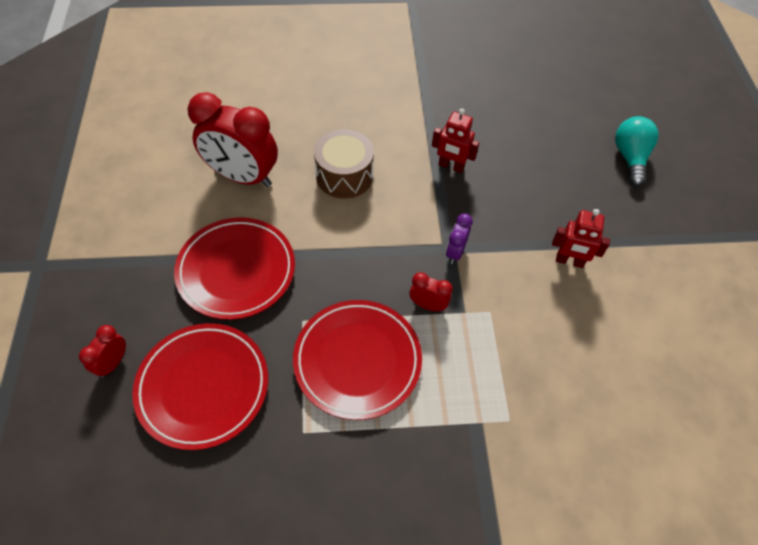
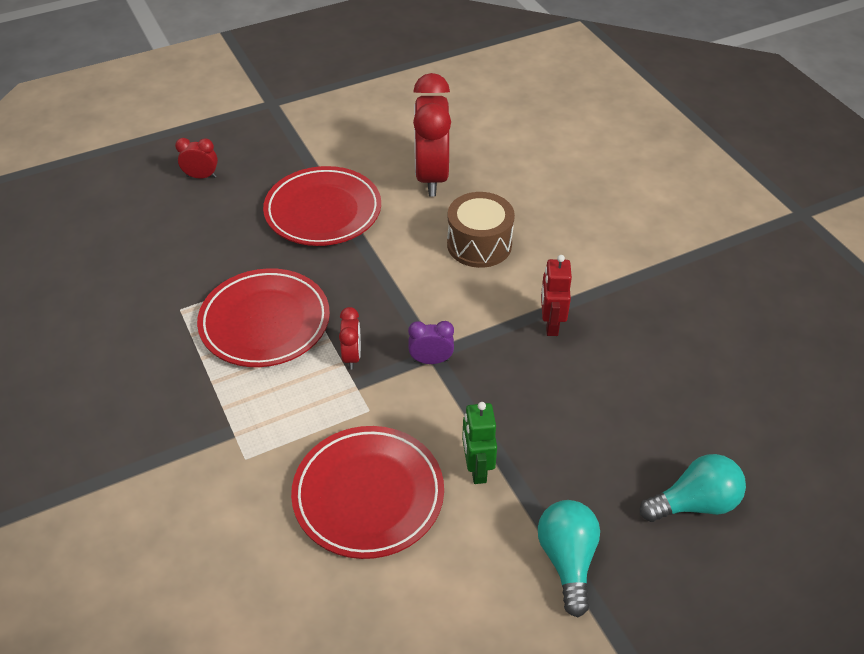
camera: 70 degrees right, 10 degrees down
(203, 387) = (199, 233): red plate -> red plate (368, 495)
(569, 261) = (477, 469): red robot -> green robot
(657, 239) = (567, 560): none -> turquoise light bulb

